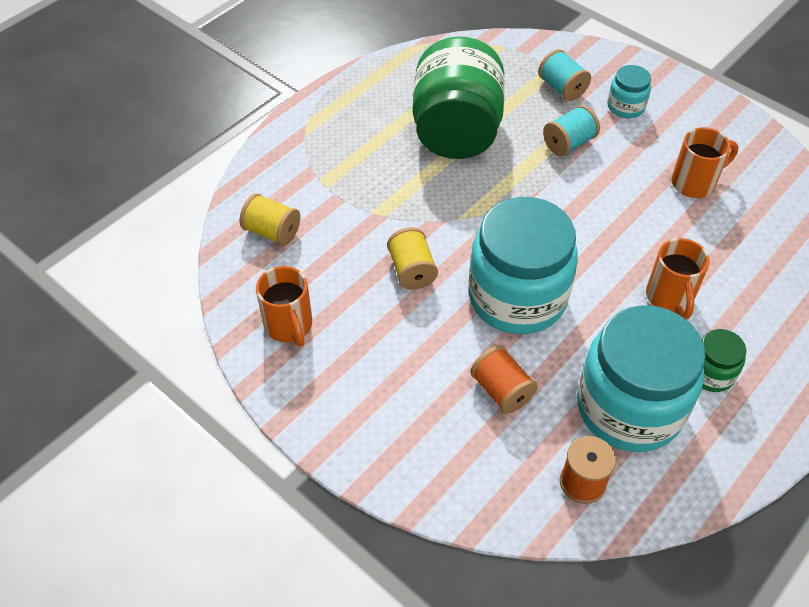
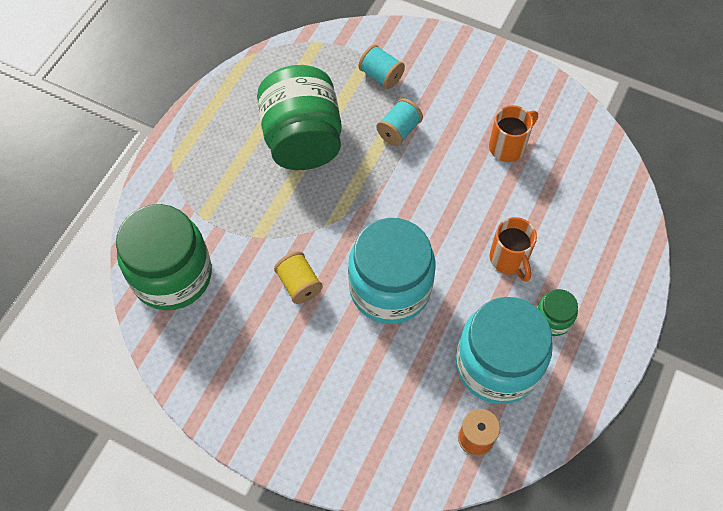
camera: 15 degrees left, 10 degrees up
(272, 232) = (172, 275): yellow spool -> green jar
(289, 326) = (212, 361): orange mug -> none
(501, 390) = (397, 375): orange spool -> none
(625, 106) = (438, 83): turquoise jar -> none

